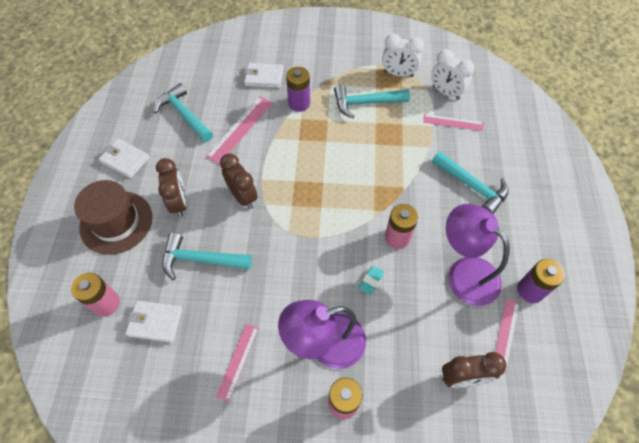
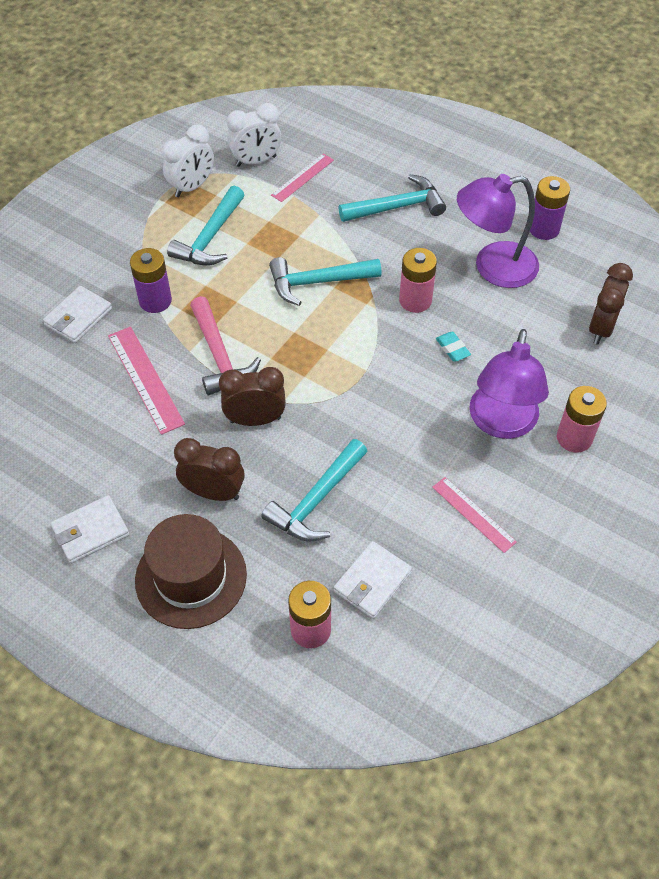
camera: 60 degrees left, 5 degrees down
(184, 114) = (66, 432): turquoise hammer -> turquoise hammer (317, 282)
(279, 154) = (219, 356): none -> pink hammer
(505, 334) = (577, 272): pink ruler -> none

